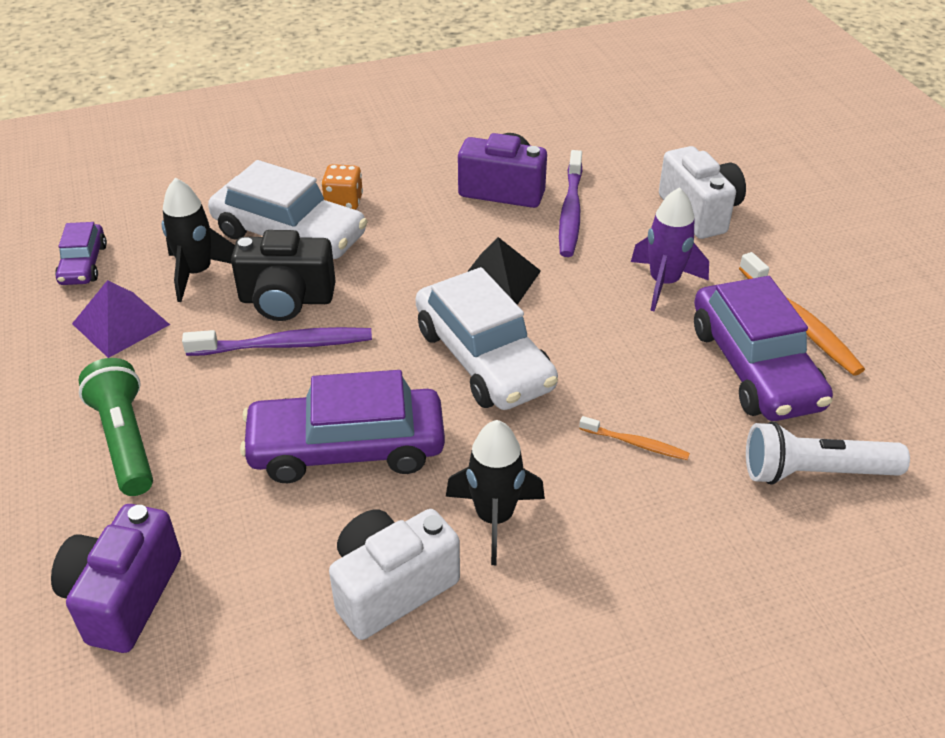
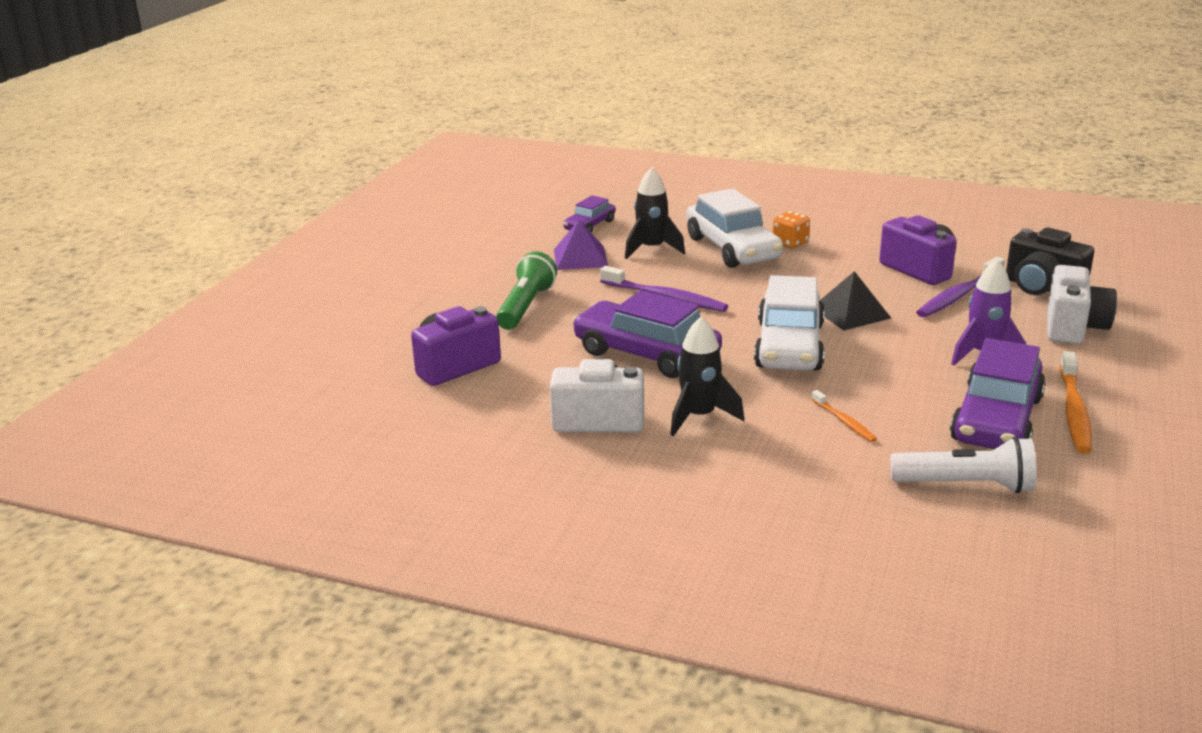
camera: 40 degrees right, 15 degrees down
(286, 300) = (692, 278): black camera -> black camera (1042, 287)
(814, 472) = (966, 485): white flashlight -> white flashlight turned 150 degrees clockwise

